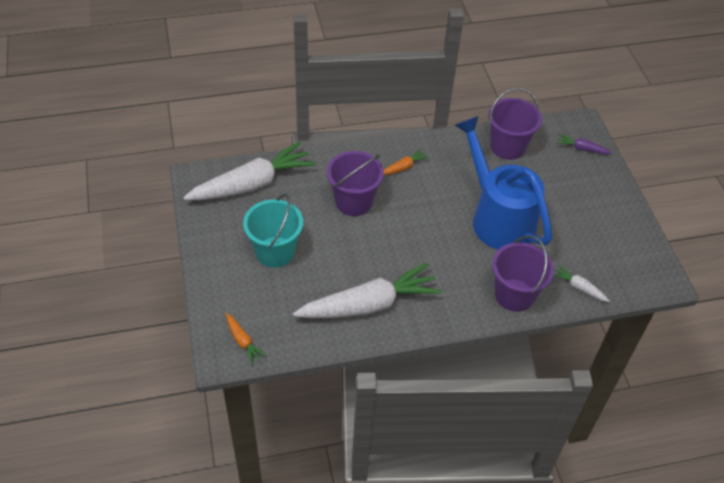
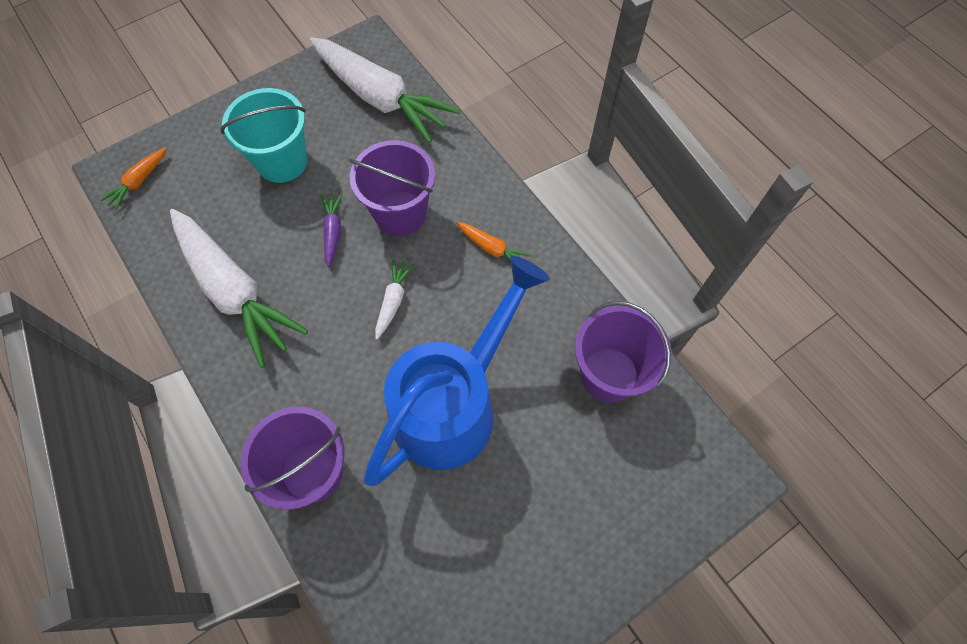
camera: 70 degrees right, 15 degrees up
(579, 287) = (362, 567): white carrot -> white carrot (393, 301)
(581, 149) = (670, 492): purple carrot -> purple carrot (333, 231)

